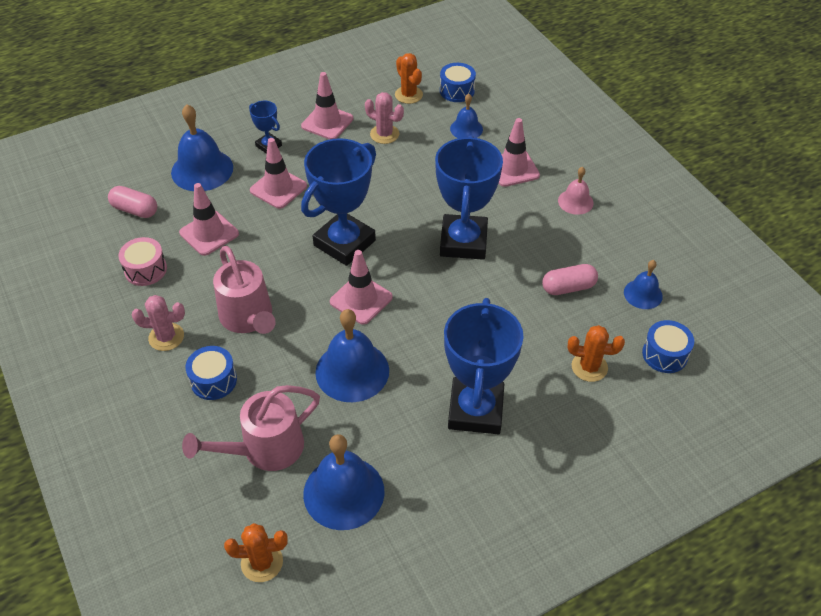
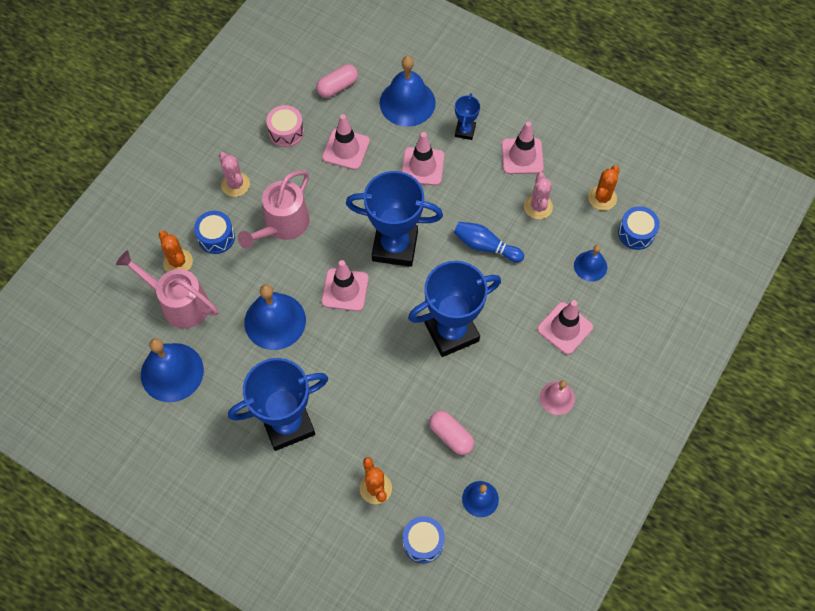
camera: 60 degrees right, 15 degrees up
(135, 210) = (337, 87): pink capsule -> pink capsule turned 60 degrees clockwise
(262, 562) = (96, 352): orange cactus -> orange cactus (178, 262)
(395, 183) = (485, 246): none -> blue bowling pin

